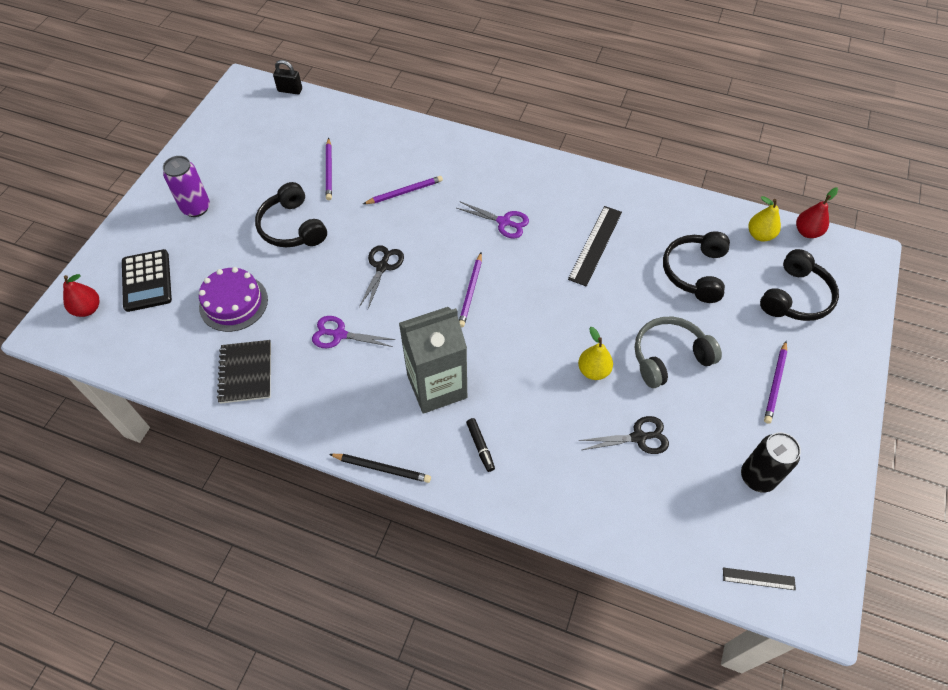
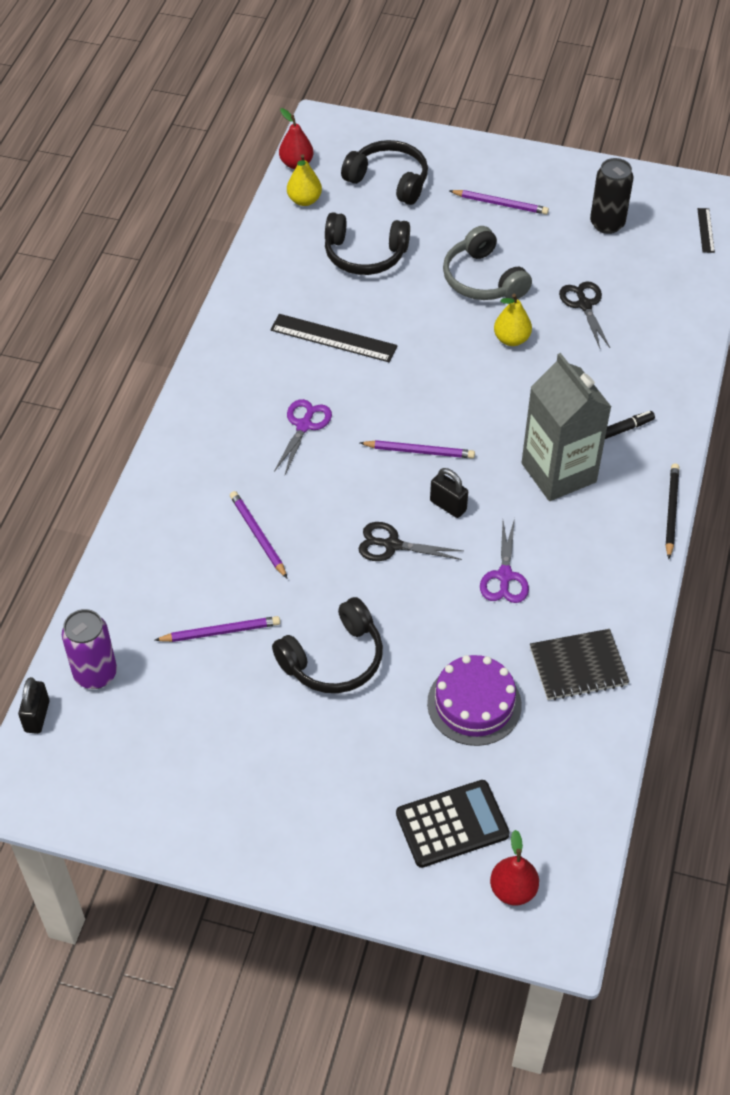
camera: 95 degrees left, 5 degrees down
(196, 208) = (306, 794): purple can -> purple can (95, 674)
(413, 305) = (448, 506): none -> black padlock

